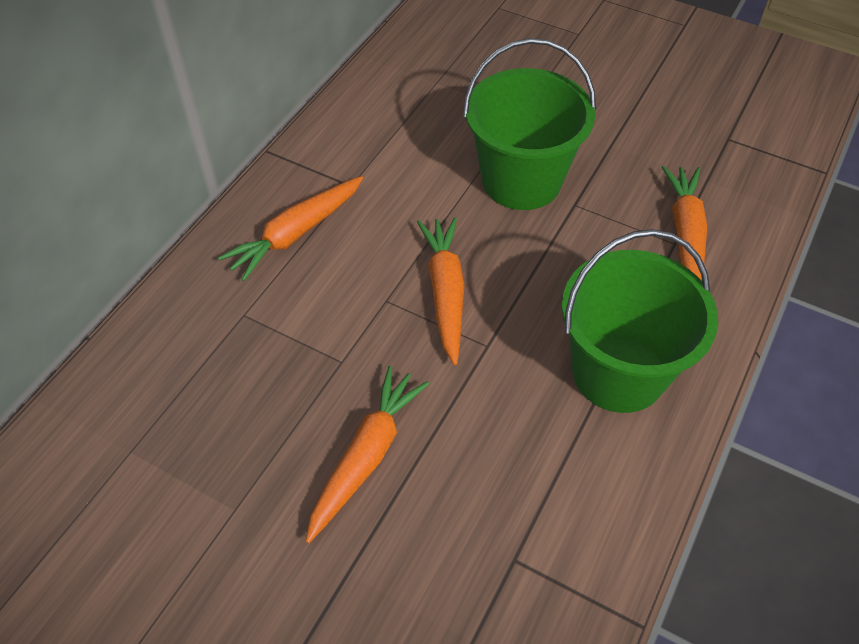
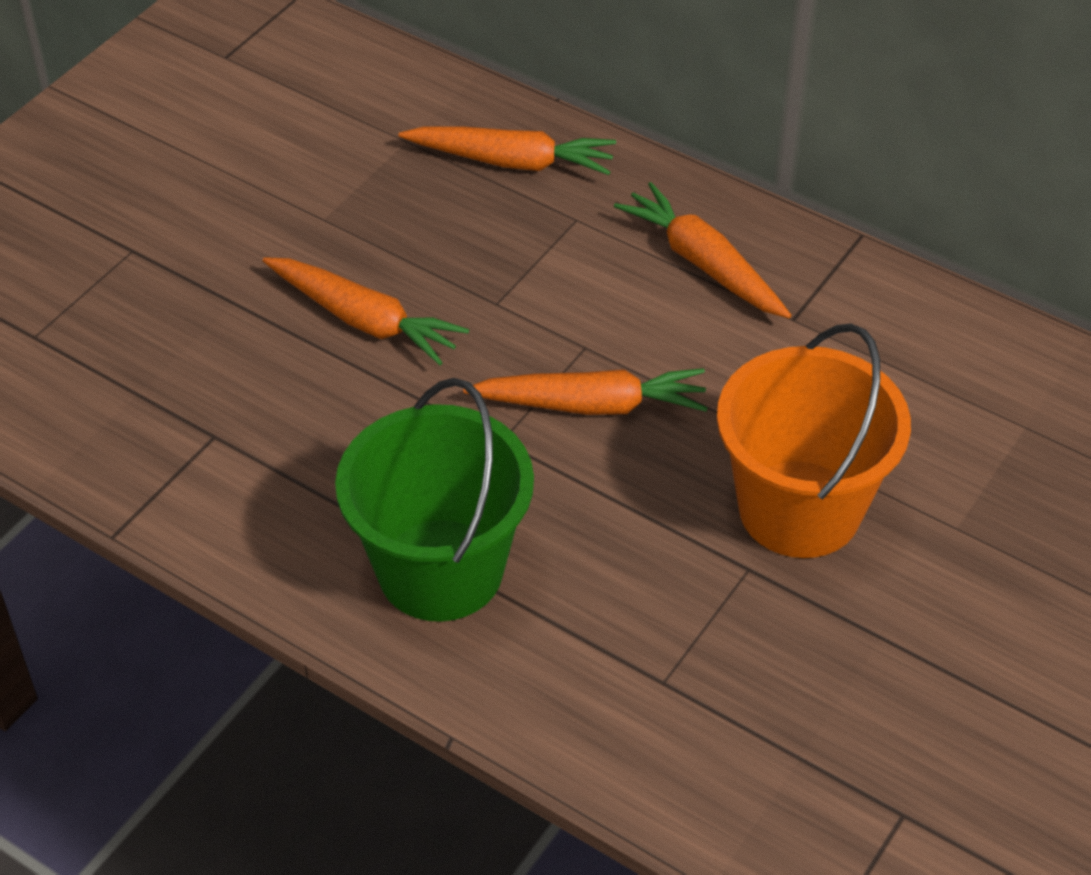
camera: 95 degrees right, 5 degrees down
(521, 180) = (799, 509): green bucket -> orange bucket
(685, 235) = (678, 699): orange carrot -> orange carrot (512, 161)

